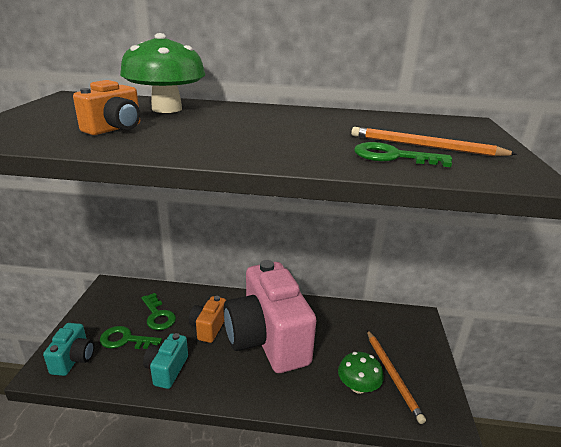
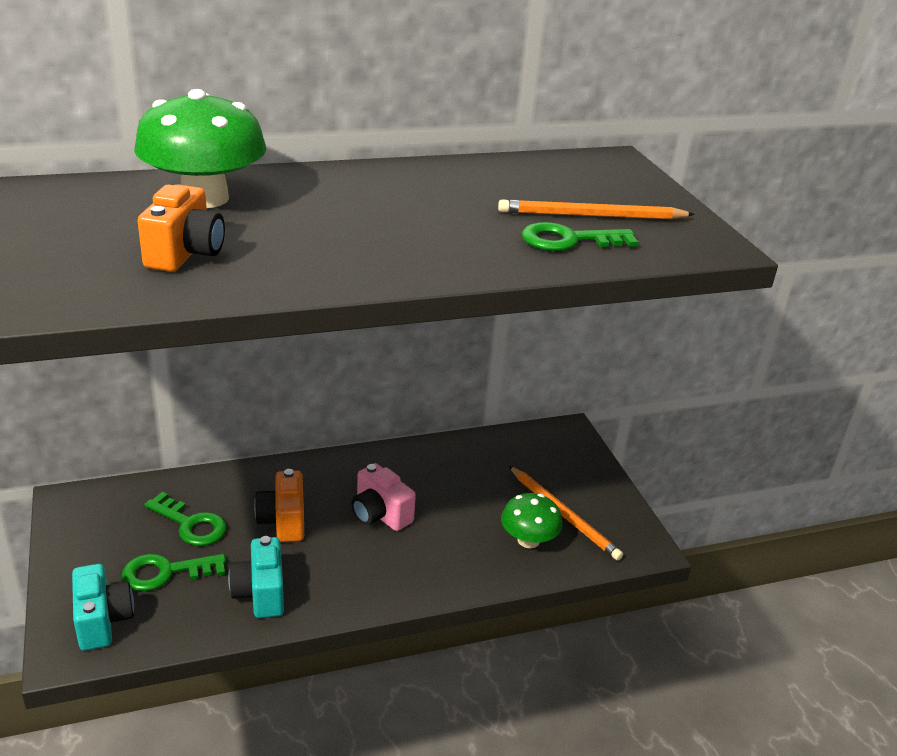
camera: 25 degrees left, 5 degrees up
(267, 339) = (380, 514): pink camera -> pink camera, size x0.43

